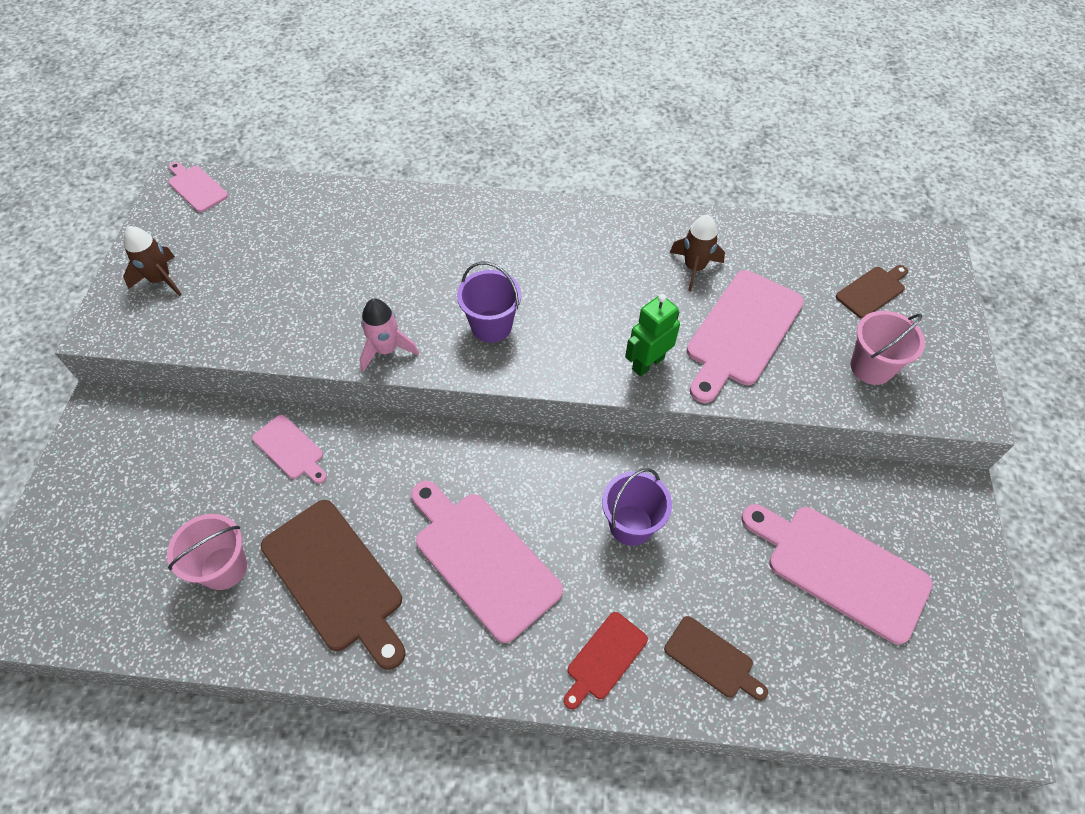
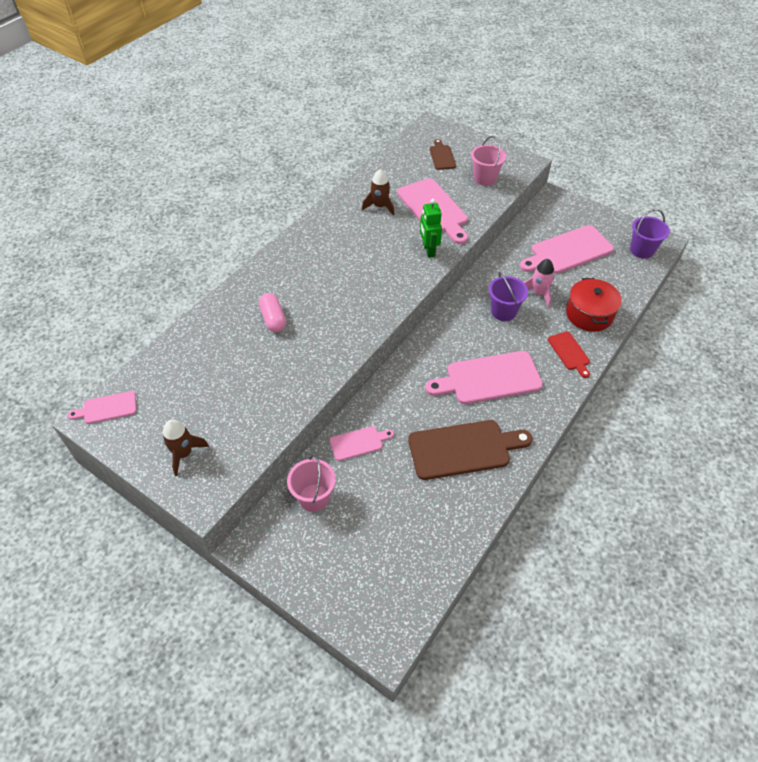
camera: 60 degrees left, 5 degrees down
(224, 568) = (423, 503): pink bucket -> pink bucket (314, 498)
(386, 349) = (339, 353): pink rocket -> pink rocket (538, 293)
(405, 258) = (273, 319): none -> pink capsule
(491, 326) = (357, 300): purple bucket -> purple bucket (642, 250)
(712, 659) = (589, 314): brown cutting board -> red pot

